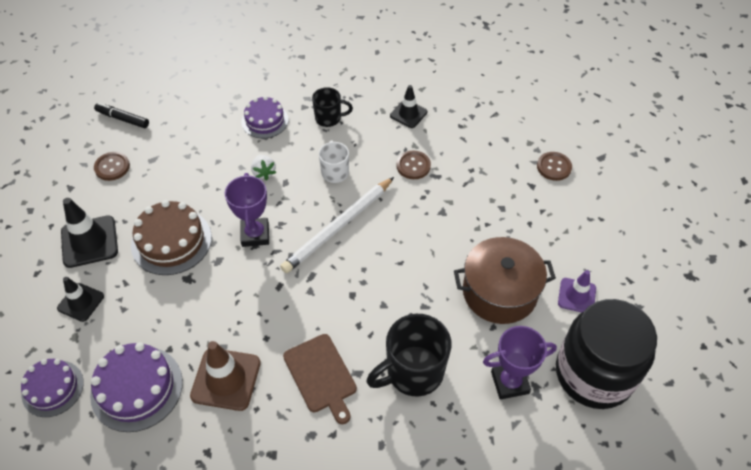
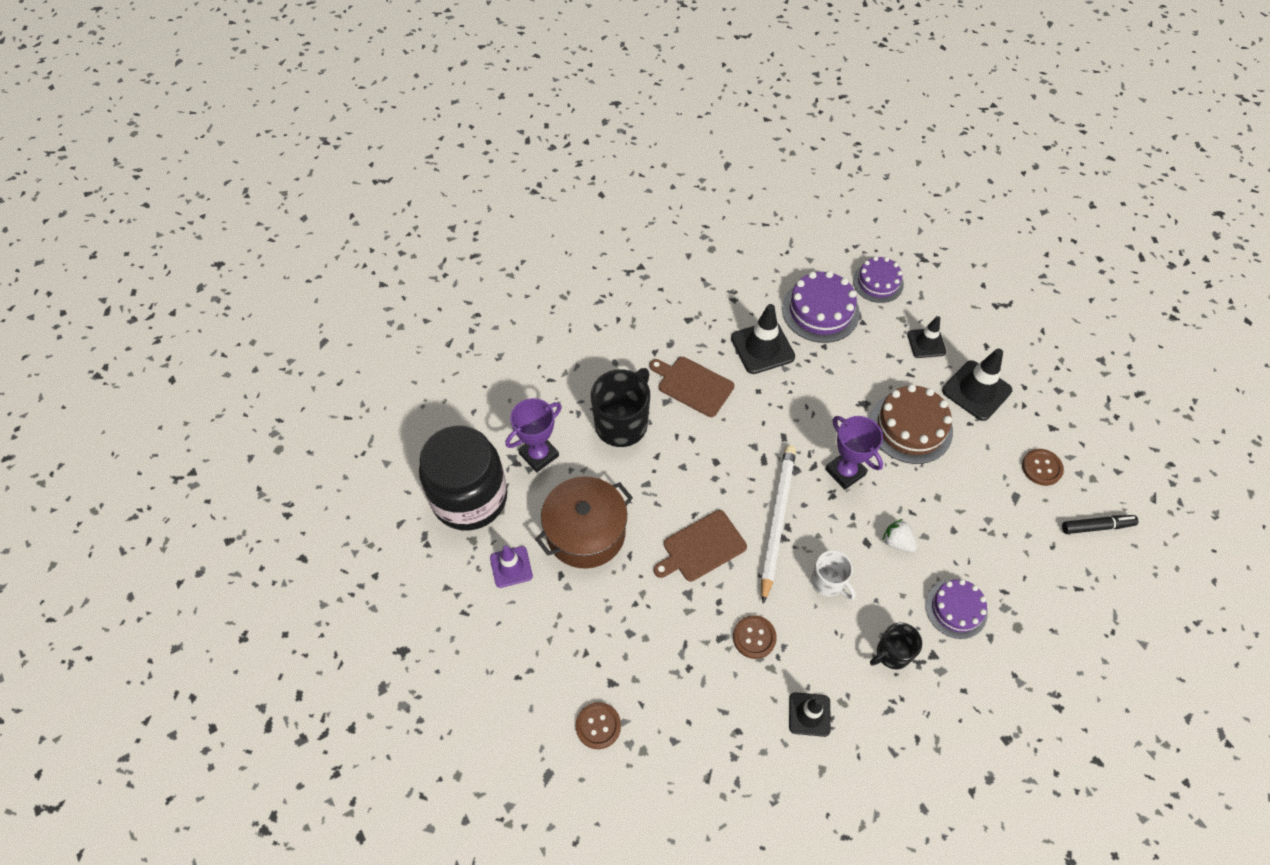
camera: 150 degrees right, 5 degrees up
(226, 379) = (762, 347): brown traffic cone -> black traffic cone
(411, 237) = (701, 547): none -> brown cutting board

